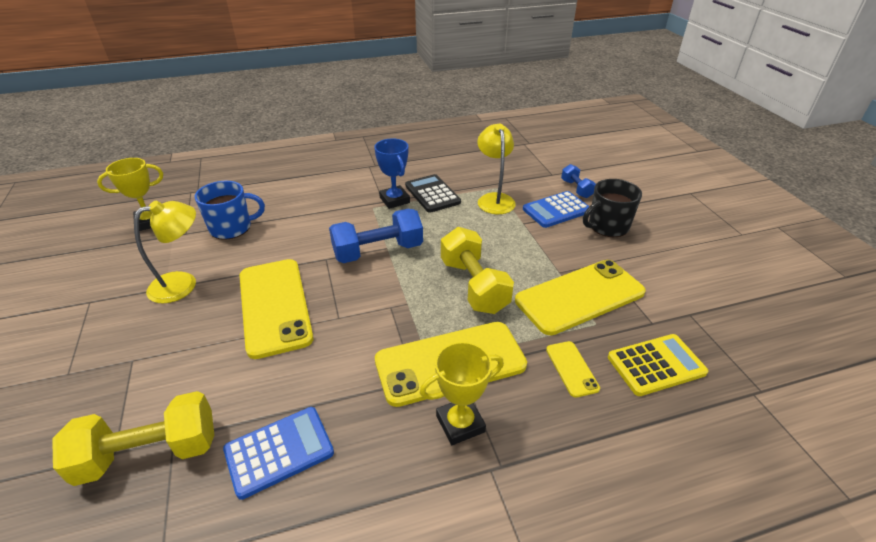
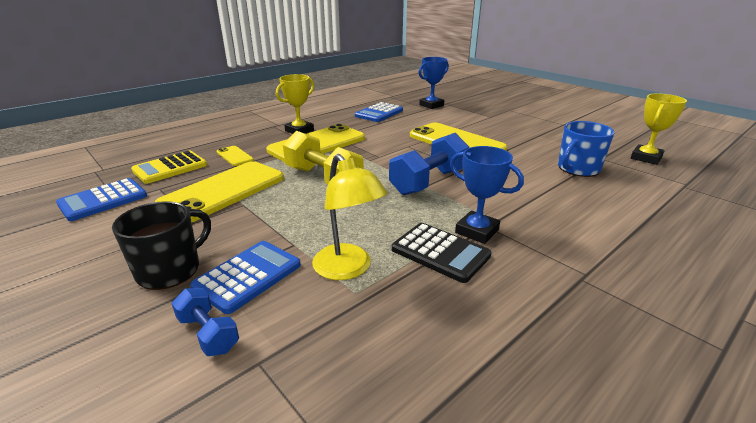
camera: 155 degrees right, 10 degrees down
(149, 453) = (431, 105): yellow dumbbell -> blue trophy
(183, 284) = (532, 138): yellow lamp -> none
(706, 319) = (103, 200): none -> blue calculator

